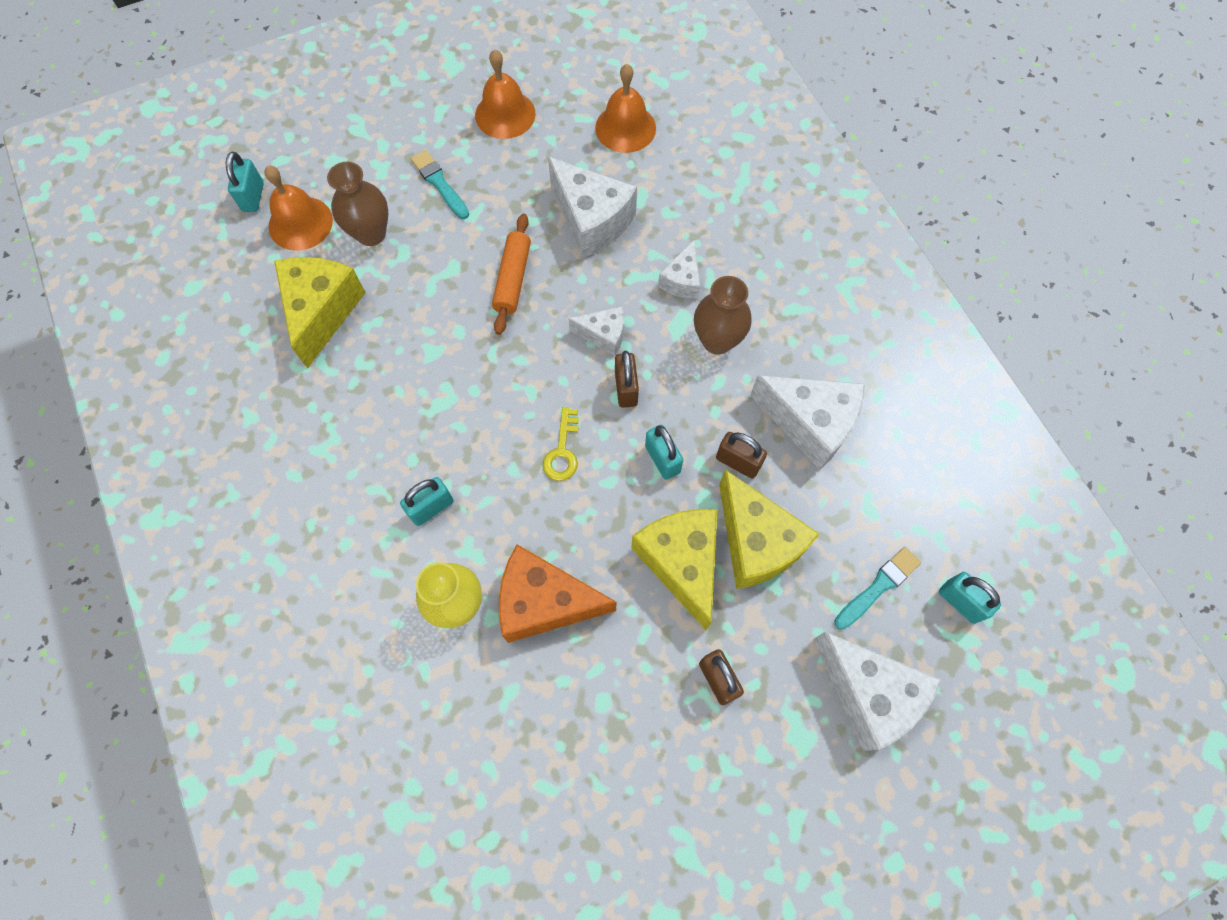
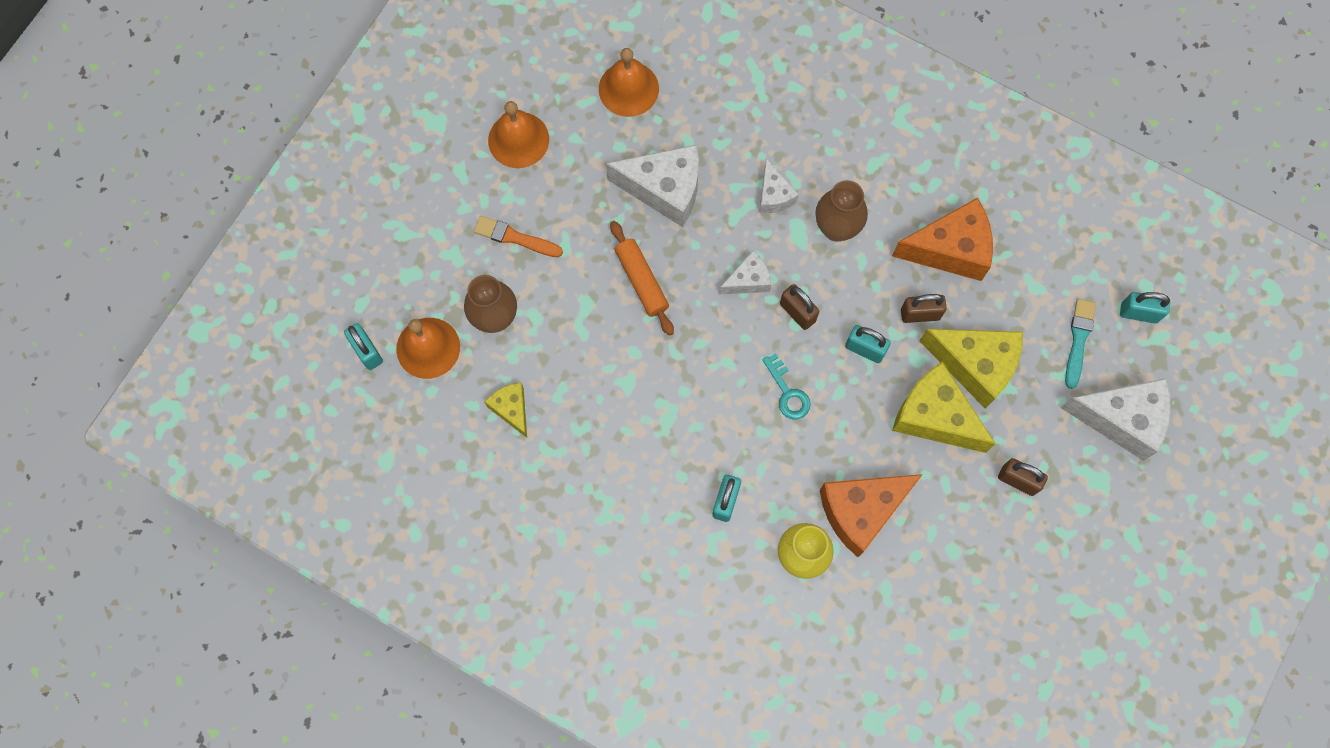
camera: 35 degrees left, 5 degrees up
(322, 312) = (511, 409): yellow cheese -> yellow cheese, size x0.55
(440, 184) = (515, 237): turquoise brush -> orange brush
(562, 451) = (788, 392): yellow key -> turquoise key
(810, 424) = (950, 249): white cheese -> orange cheese

